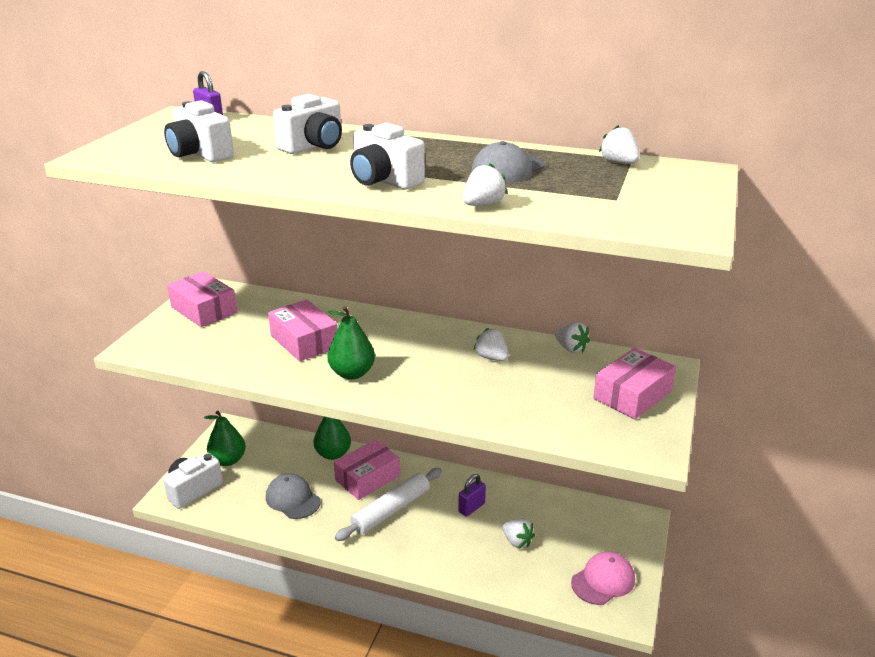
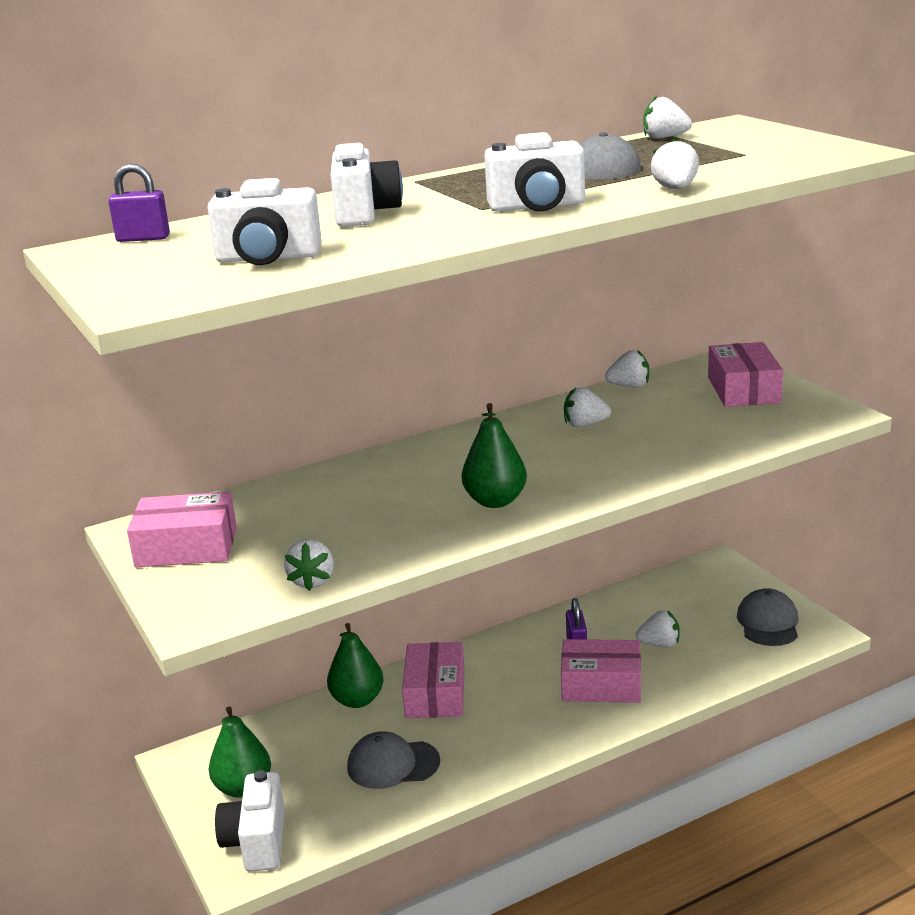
camera: 45 degrees left, 5 degrees down
(203, 361) = (312, 581): none -> white strawberry
(304, 341) = (381, 507): pink box -> pink box (601, 685)
(391, 510) = (509, 701): white rolling pin -> none
(603, 580) = (768, 622): pink cap -> grey cap

